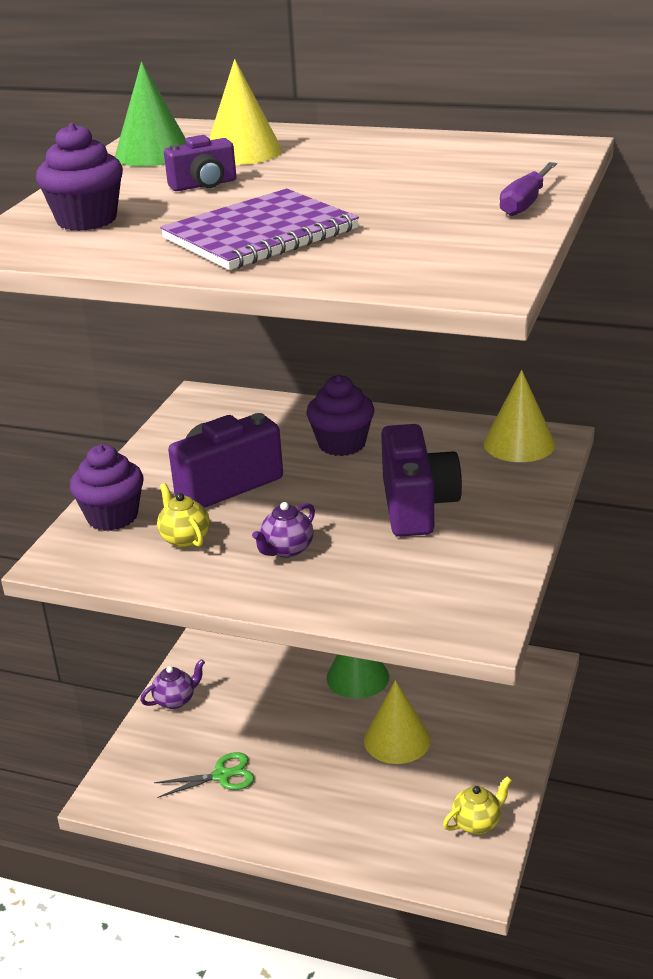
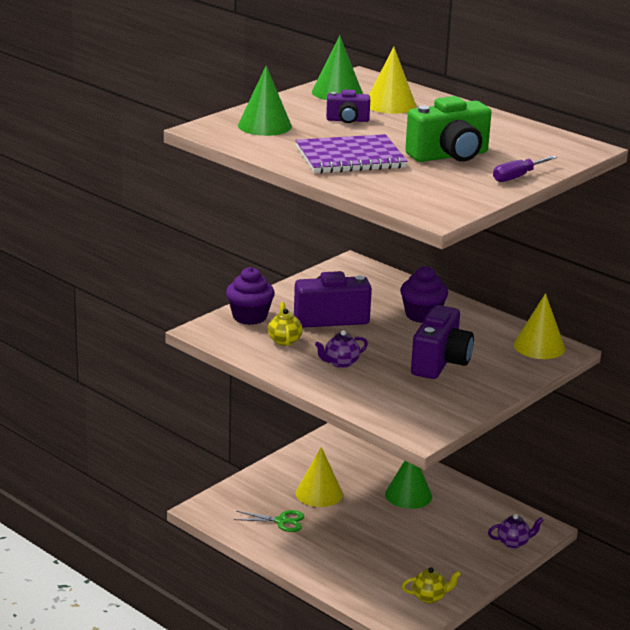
camera: 20 degrees right, 5 degrees down
(87, 220) = (264, 126): purple cupcake -> green cone
(175, 700) = (277, 471): purple teapot -> purple teapot (513, 543)
(397, 739) = (410, 538): yellow cone -> yellow cone (319, 493)
(399, 198) = (449, 156): none -> green camera

